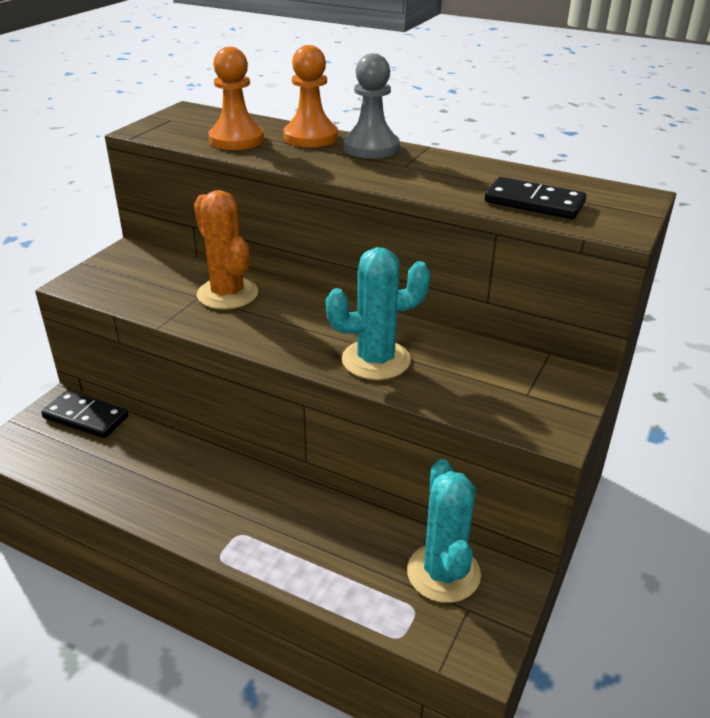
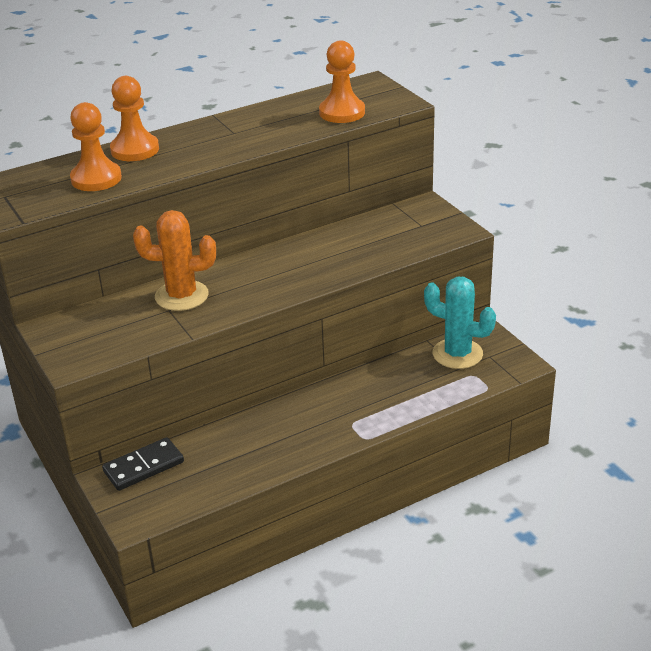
camera: 55 degrees left, 0 degrees up
(371, 148) = (187, 134): grey pawn -> none
(376, 360) = (334, 262): turquoise cactus -> none
(534, 203) = (342, 112): black domino -> orange pawn

